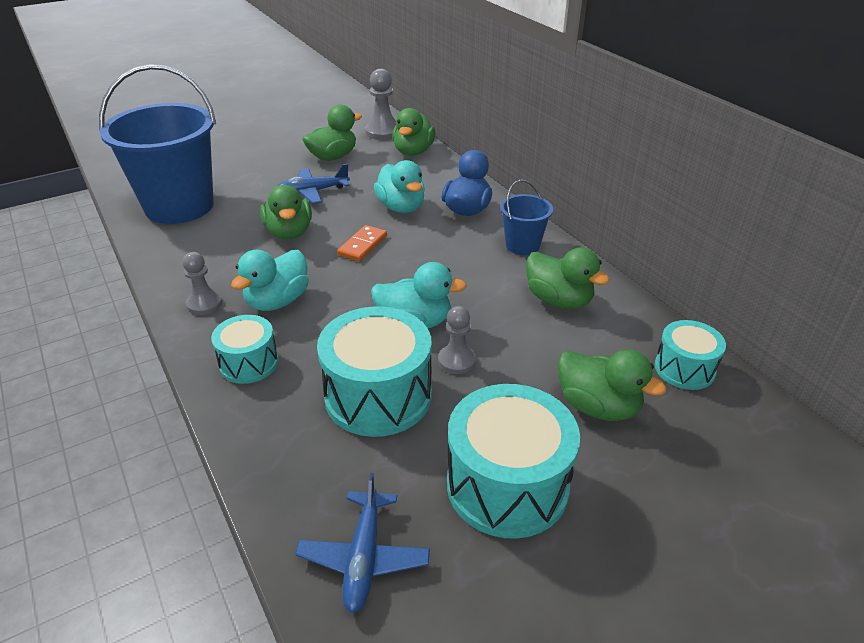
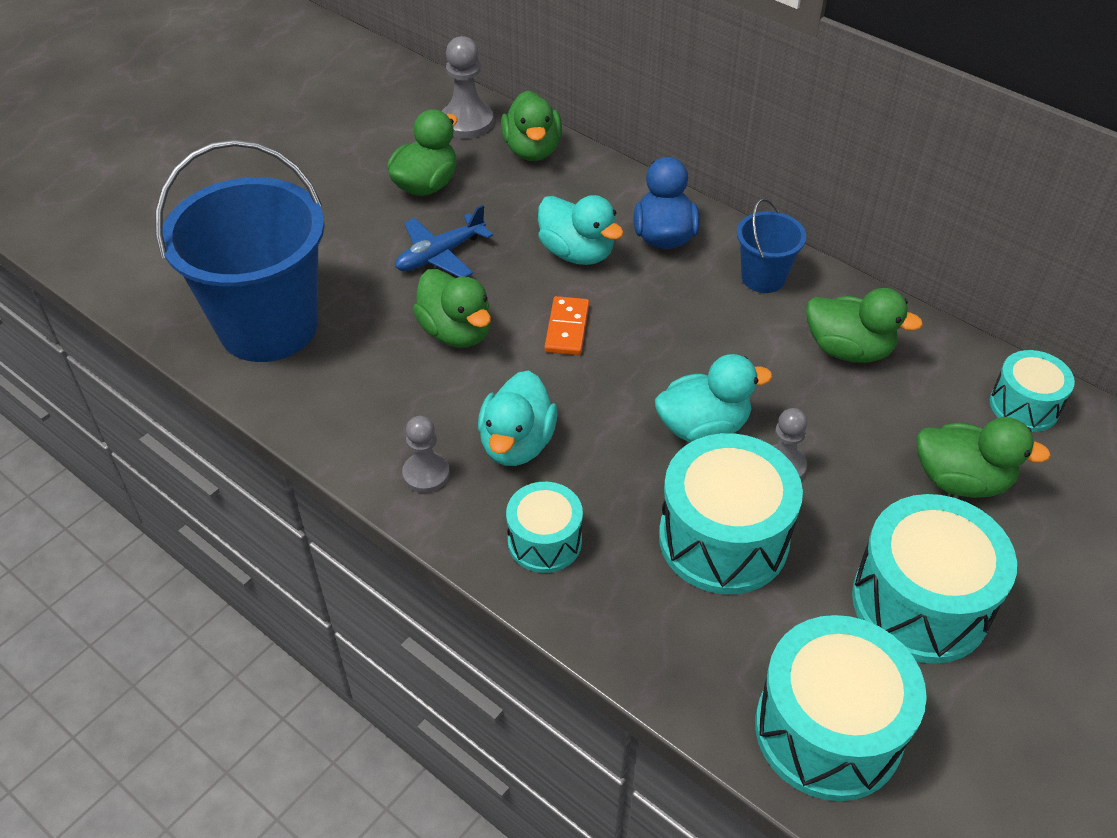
camera: 20 degrees left, 10 degrees up
(364, 557) = (828, 730): blue plane -> turquoise drum

